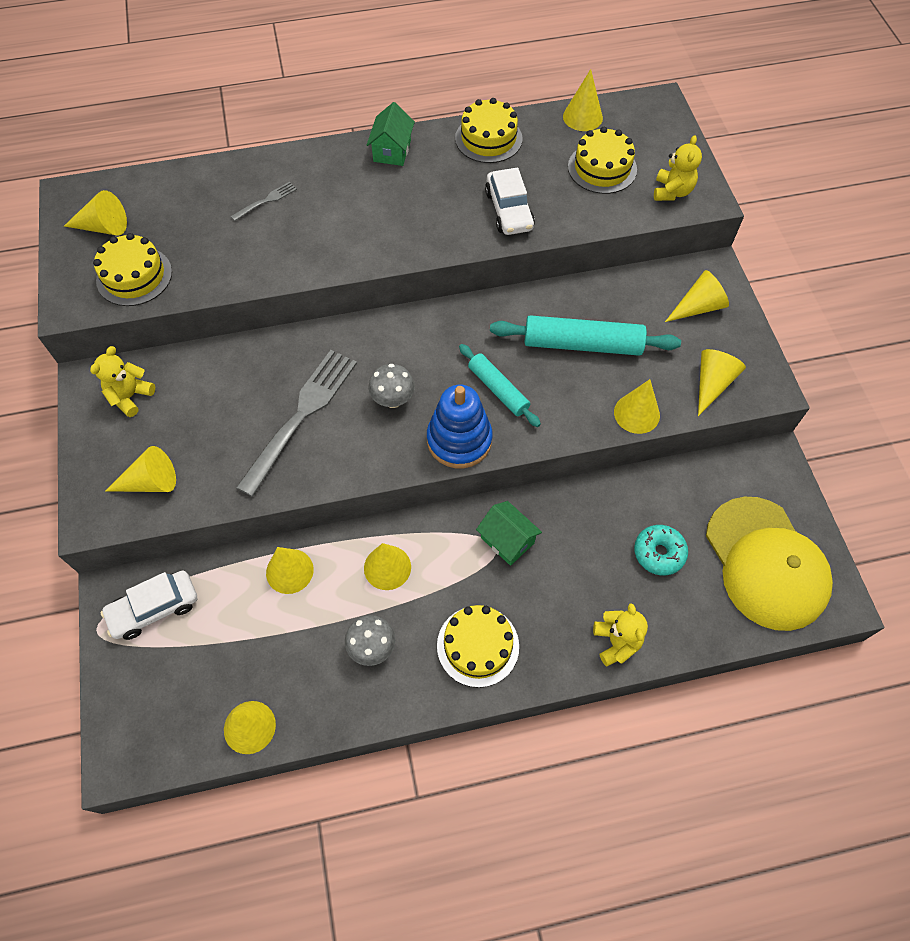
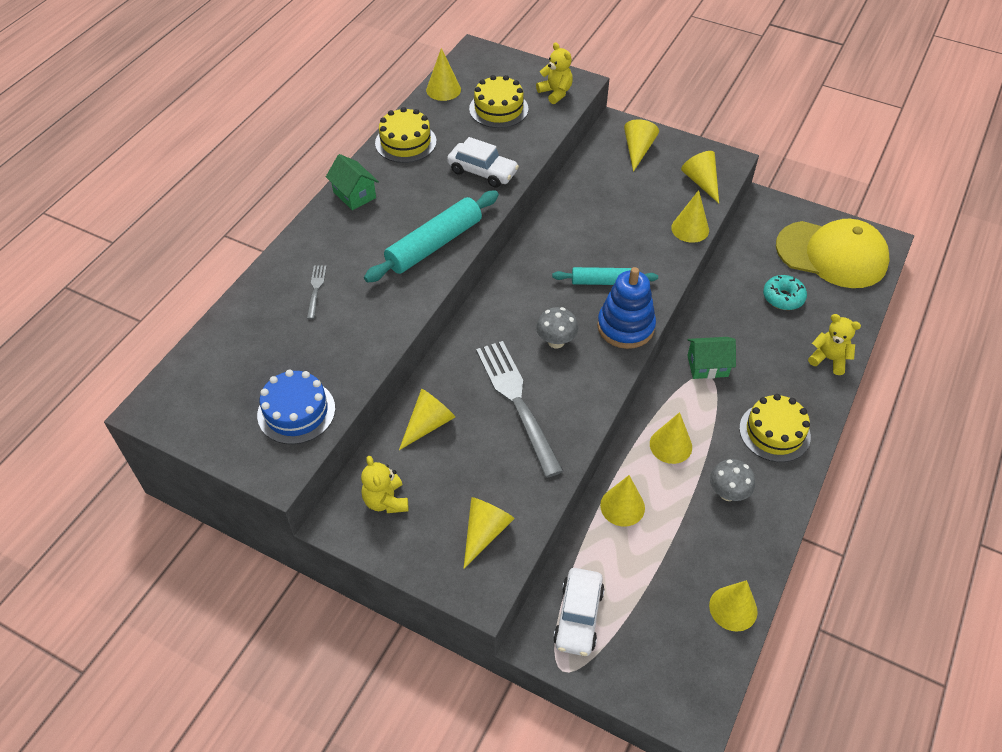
camera: 50 degrees left, 10 degrees down
(103, 227) = (218, 404): yellow cone -> yellow cone (428, 424)
(134, 276) = (296, 411): yellow cake -> blue cake
(582, 344) = (610, 219): turquoise rolling pin -> turquoise rolling pin (434, 244)

